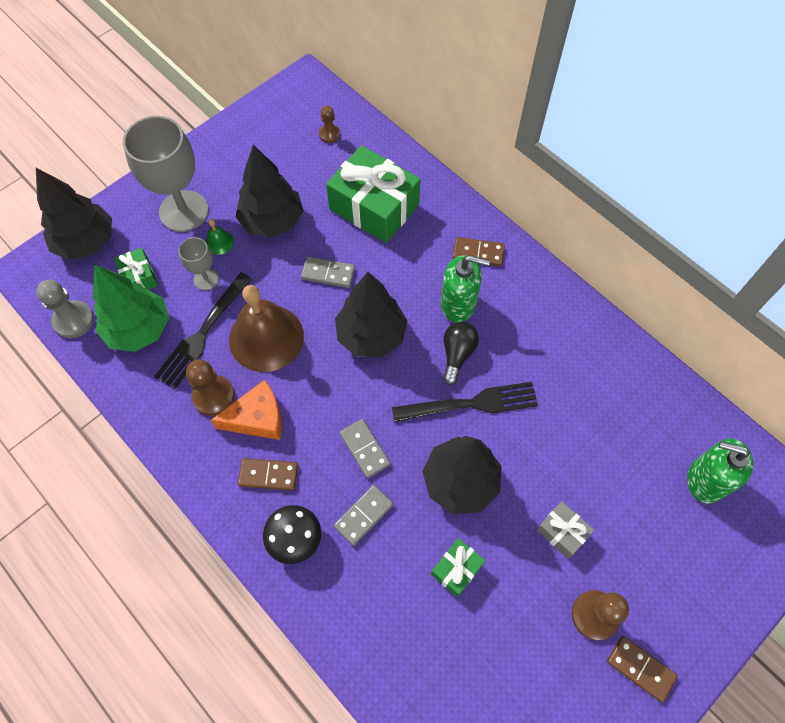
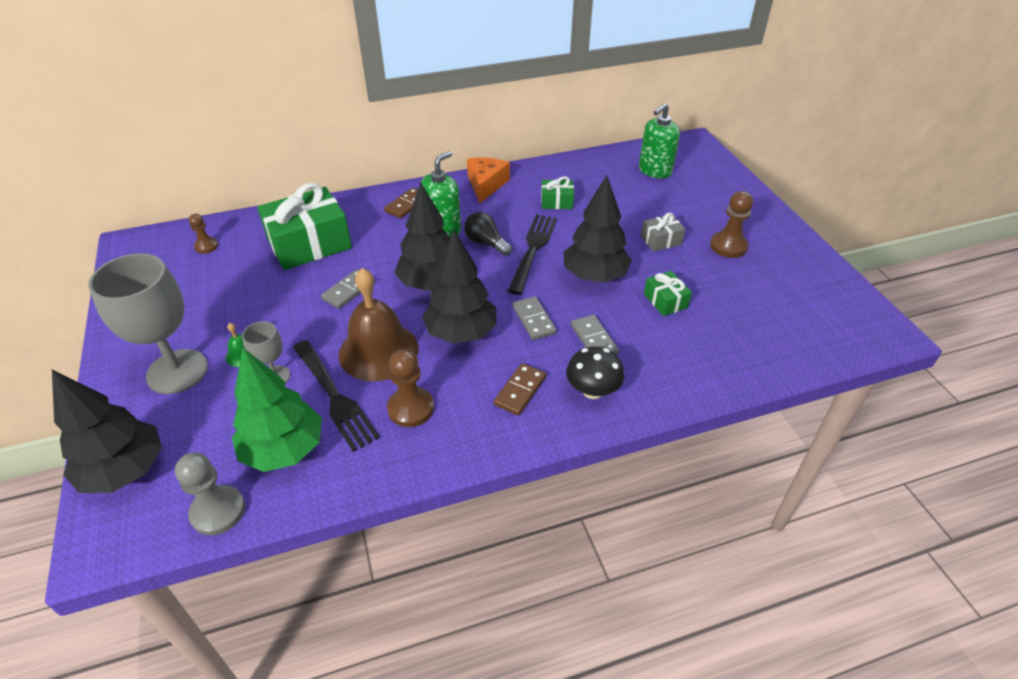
camera: 65 degrees left, 20 degrees down
(139, 277) = (220, 432): green gift -> green gift (556, 202)
(257, 418) = (457, 382): orange cheese -> orange cheese (486, 185)
(272, 221) = (258, 310): black tree -> black tree (461, 333)
(365, 449) = (534, 320): grey domino -> grey domino turned 75 degrees clockwise
(640, 668) = (772, 239): brown domino -> none

